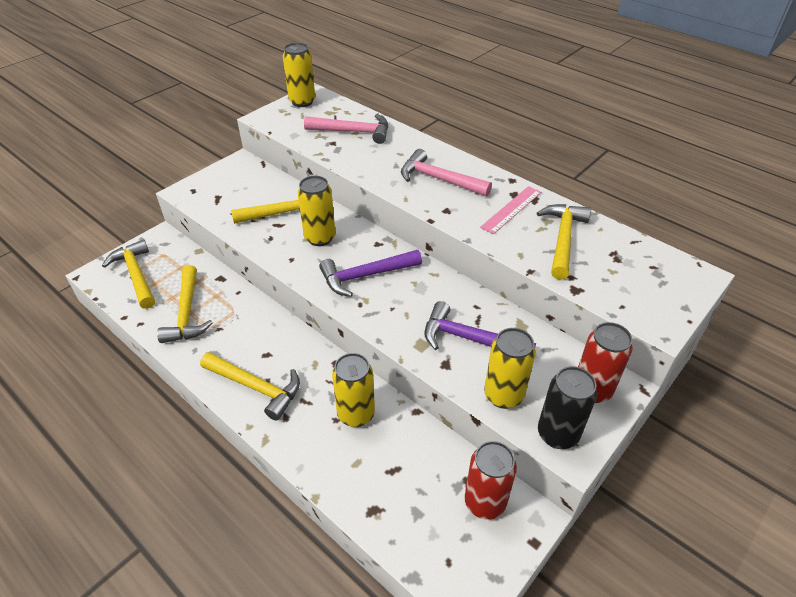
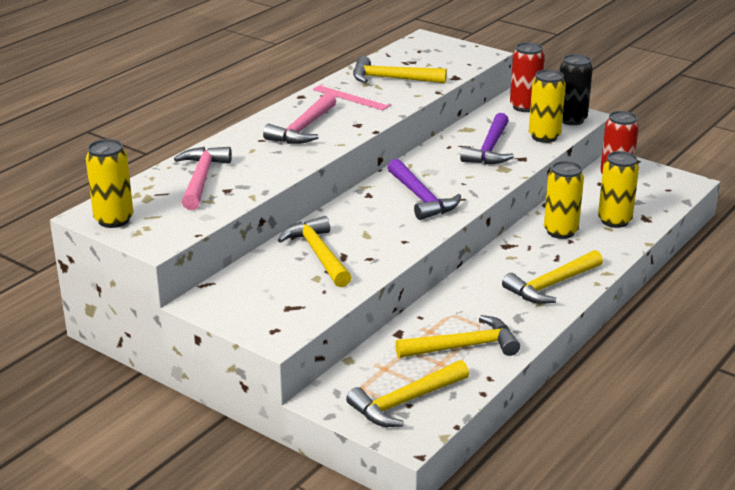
camera: 95 degrees left, 15 degrees down
(256, 387) = (551, 285): yellow hammer -> yellow hammer turned 150 degrees counterclockwise
(320, 238) = (364, 228): yellow can -> yellow can (614, 221)

